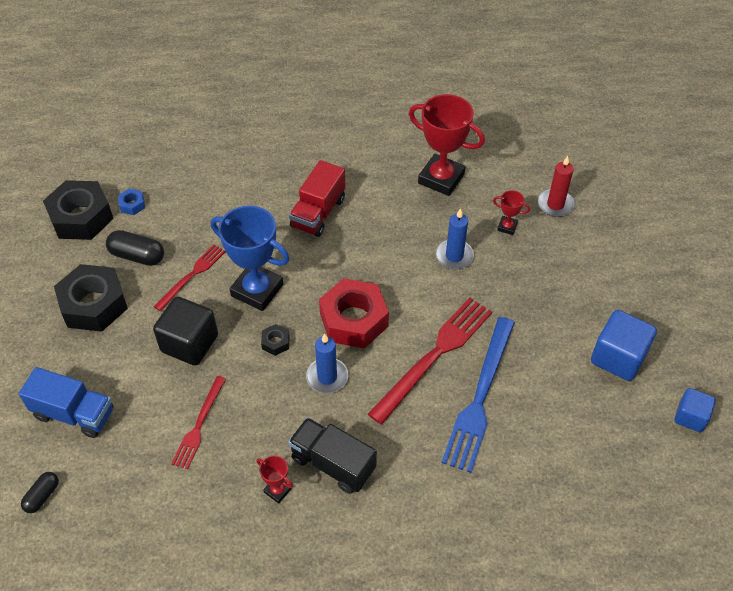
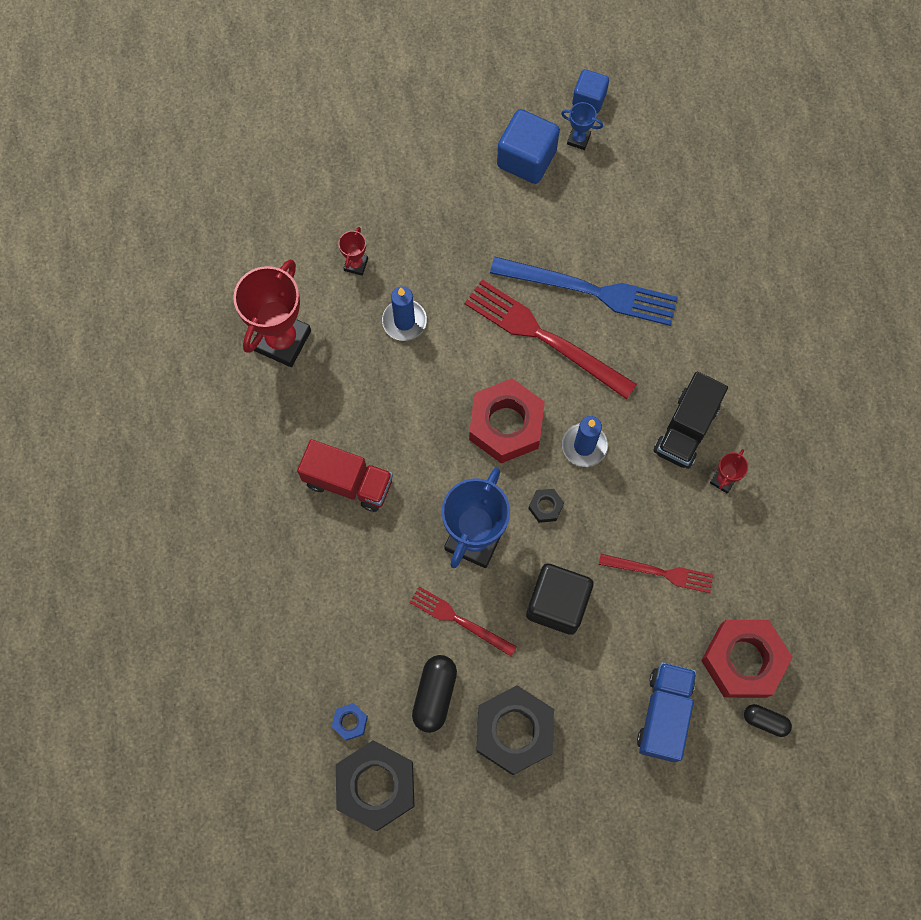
camera: 95 degrees left, 20 degrees up
(102, 485) = (743, 660): none -> red nut
(555, 204) = (317, 212): red candle -> none
(643, 403) = (578, 139): none -> blue trophy

